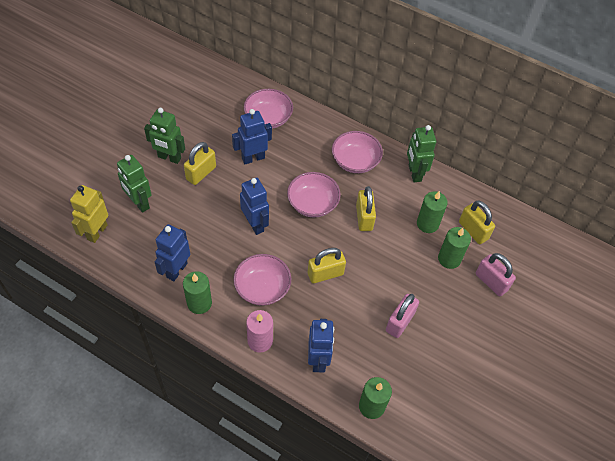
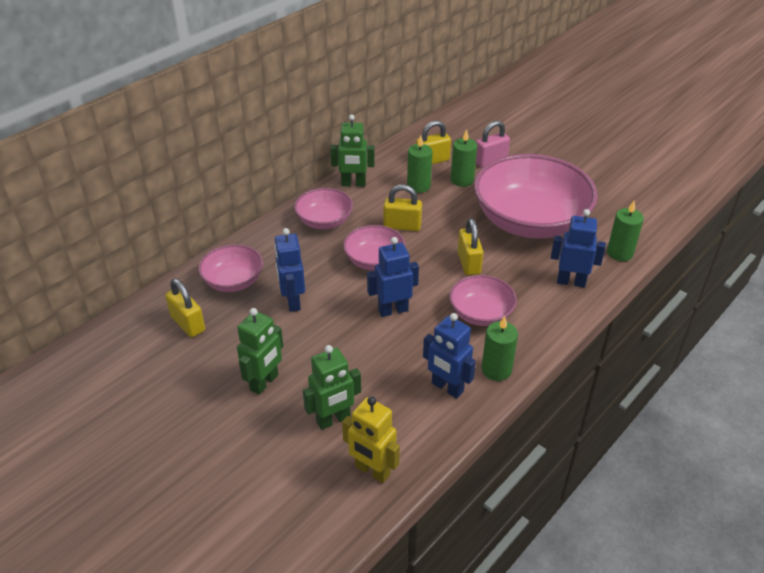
camera: 75 degrees left, 15 degrees down
(201, 173) = (301, 352): yellow padlock -> yellow padlock (188, 324)
(260, 341) = (548, 323): pink candle -> none
(400, 322) = (529, 221): pink padlock -> pink bowl

